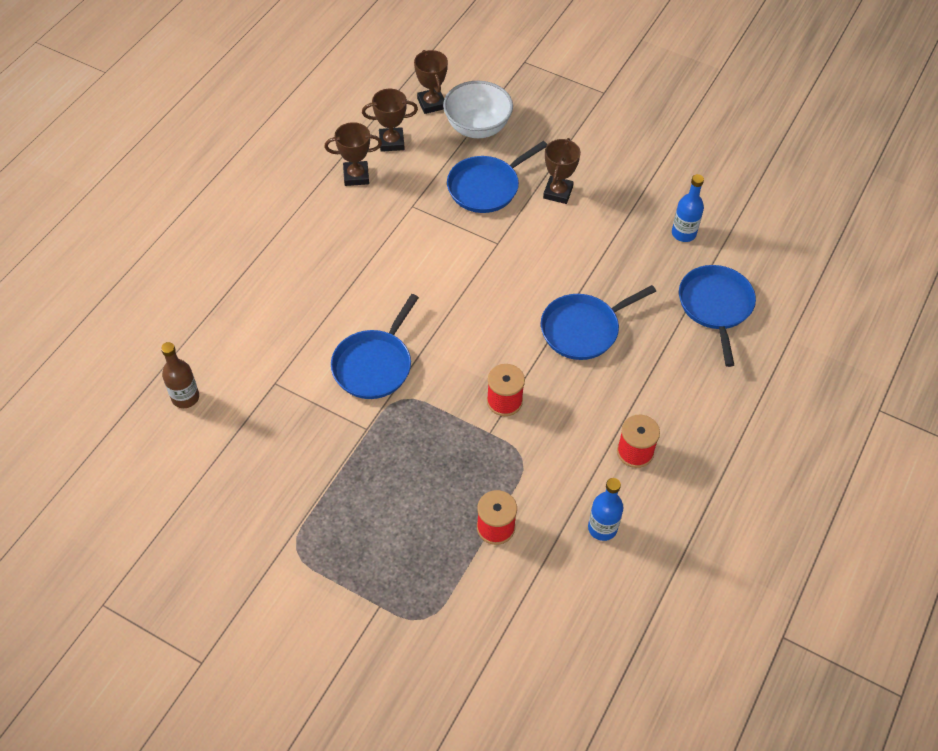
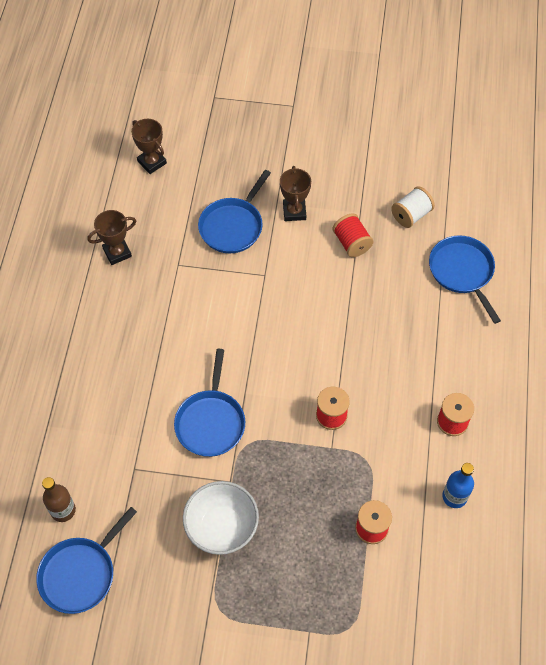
camera: 20 degrees left, 5 degrees up
(391, 142) = (133, 210): brown trophy -> none
(477, 127) = (201, 172): white bowl -> white bowl (222, 527)
(583, 329) = (367, 329): blue pan -> blue pan (80, 574)
(605, 241) = (351, 243): none -> red spool
(683, 233) = (411, 215): blue bottle -> white spool

